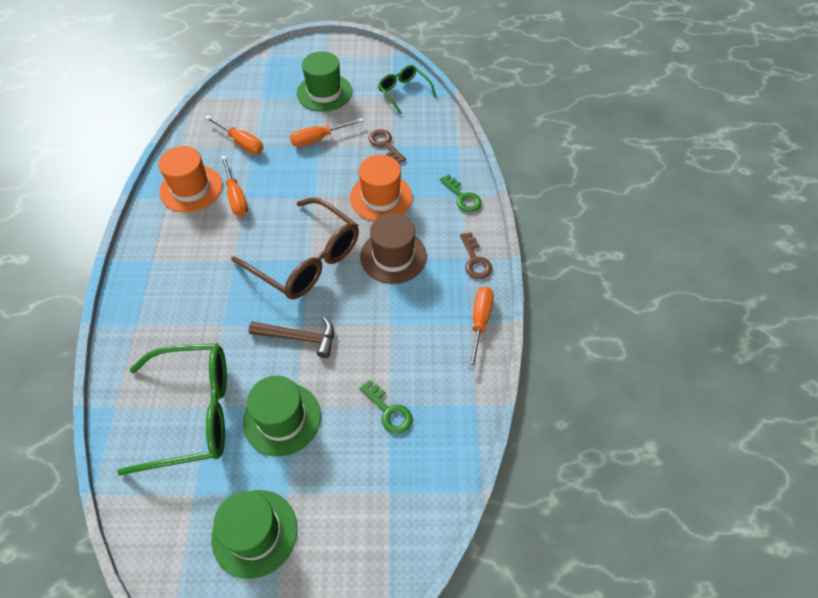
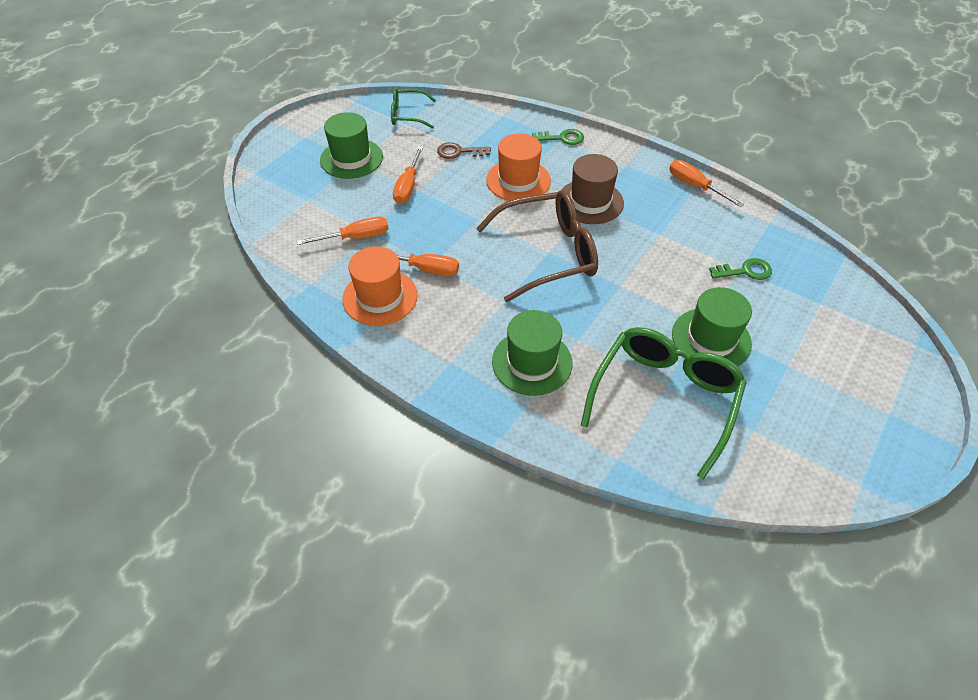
camera: 55 degrees left, 5 degrees down
(254, 533) = (815, 402): green hat -> green hat (532, 362)
(299, 337) = (632, 293): brown hammer -> none
(475, 260) = (633, 161): brown key -> none

